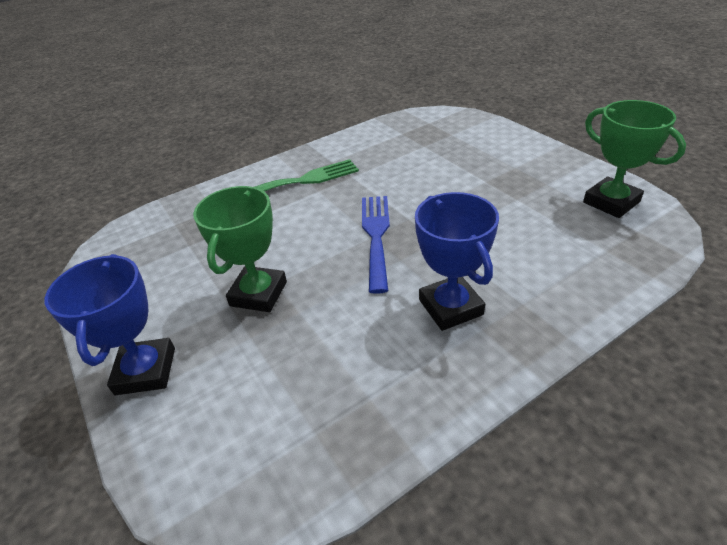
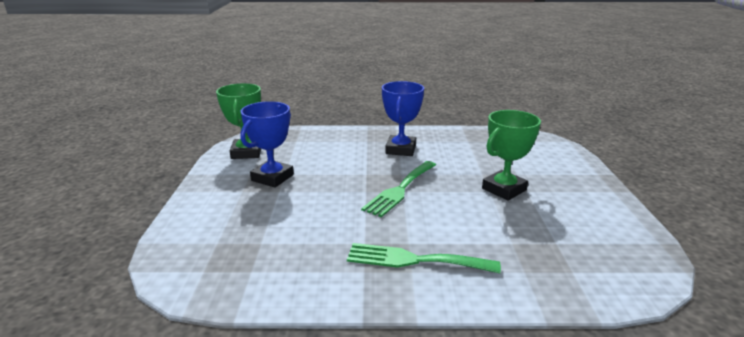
camera: 150 degrees left, 15 degrees down
(146, 371) = (583, 180): blue trophy -> blue trophy (272, 177)
(376, 235) = (400, 190): blue fork -> green fork

